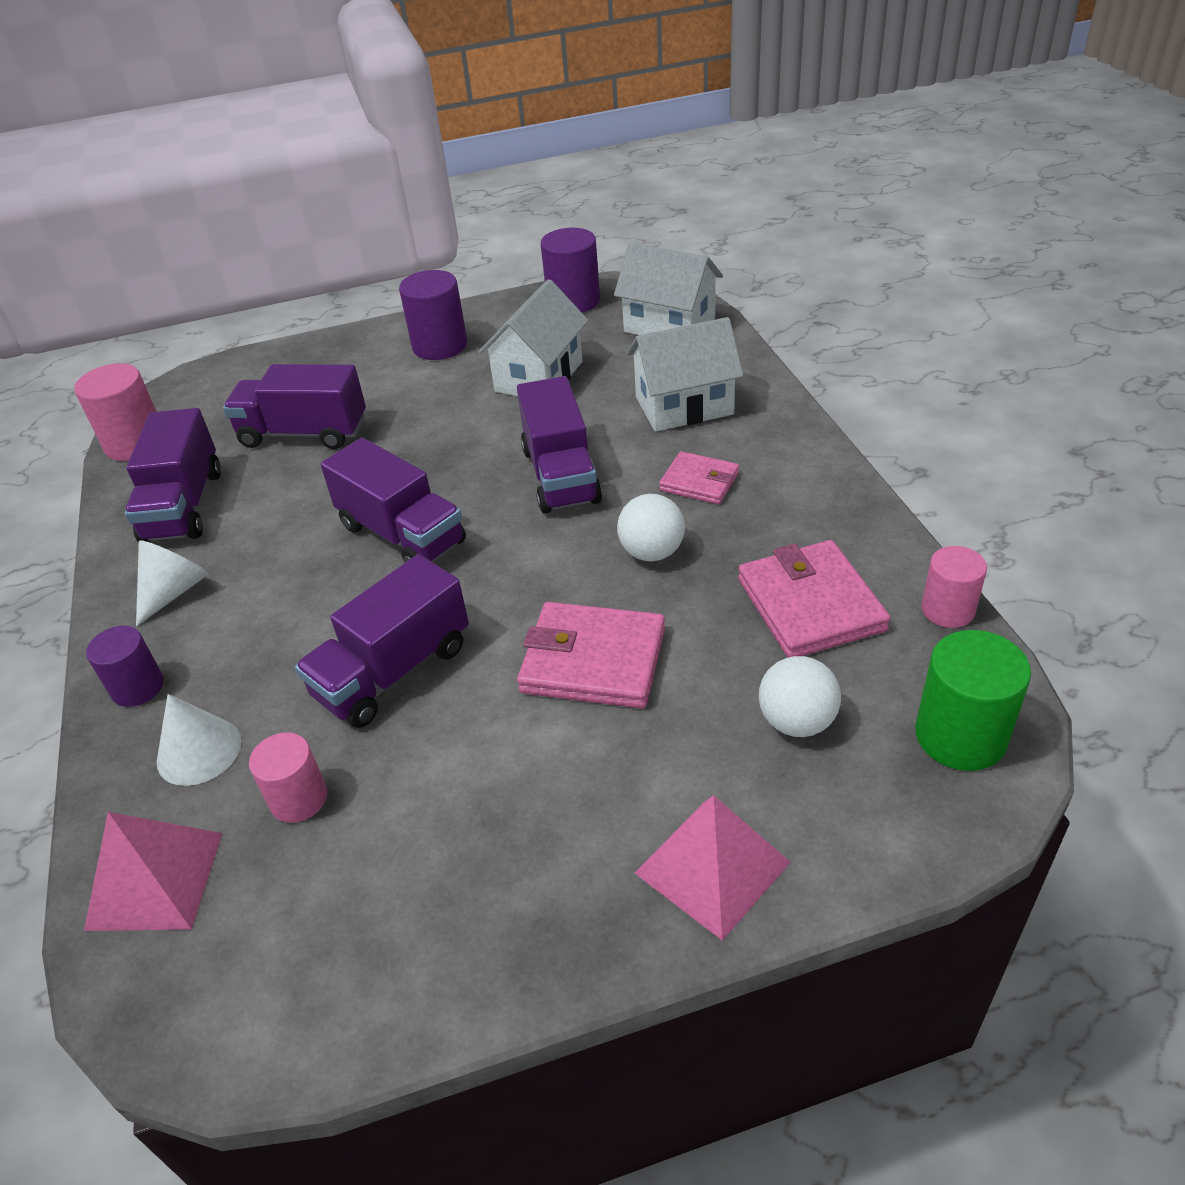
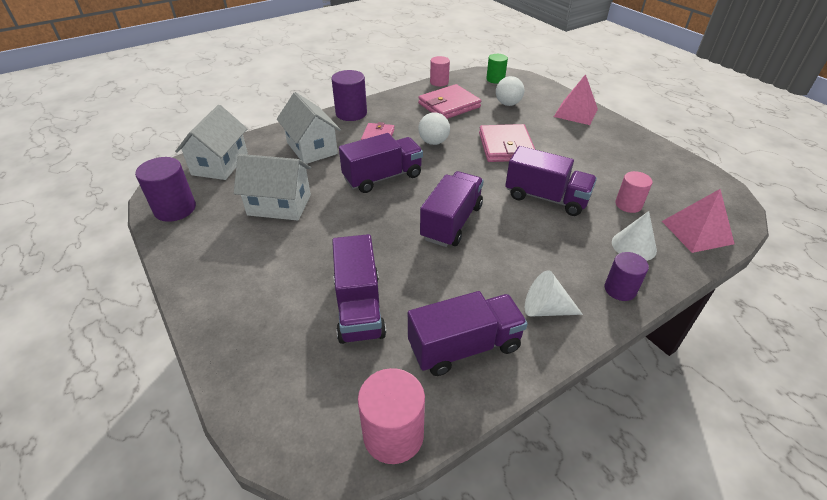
camera: 110 degrees left, 0 degrees up
(440, 346) = (231, 264): purple cylinder -> purple cylinder (351, 113)
(960, 736) = (495, 79): green cylinder -> green cylinder, size x0.66

